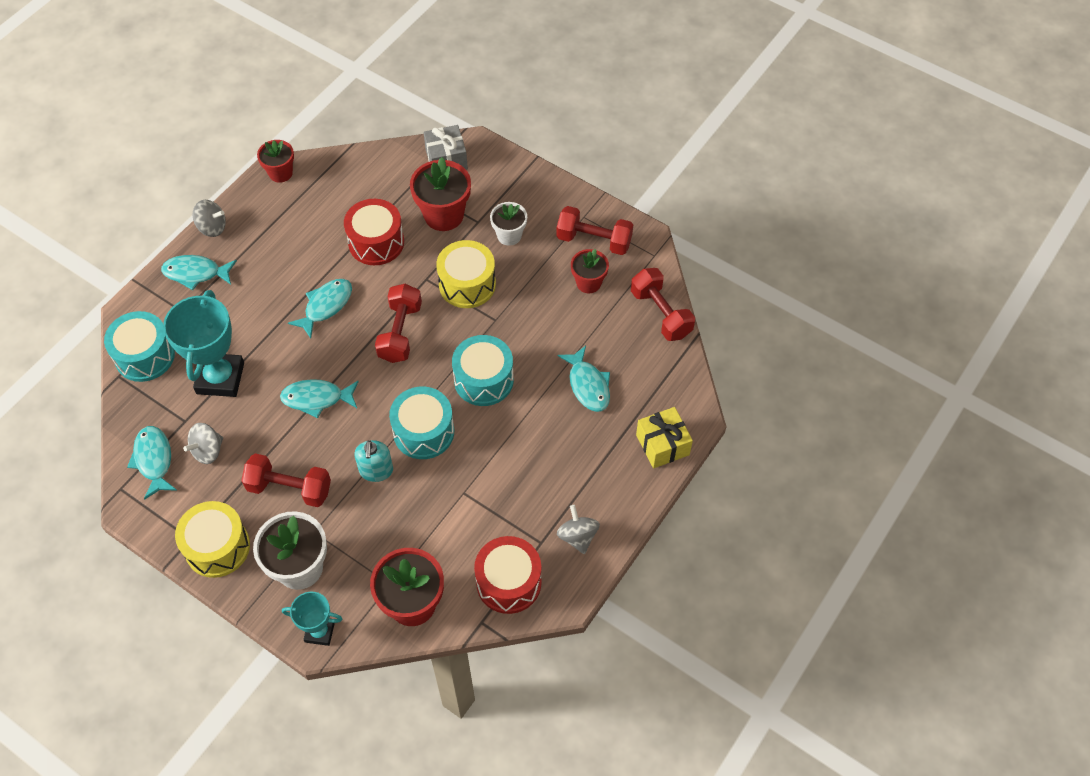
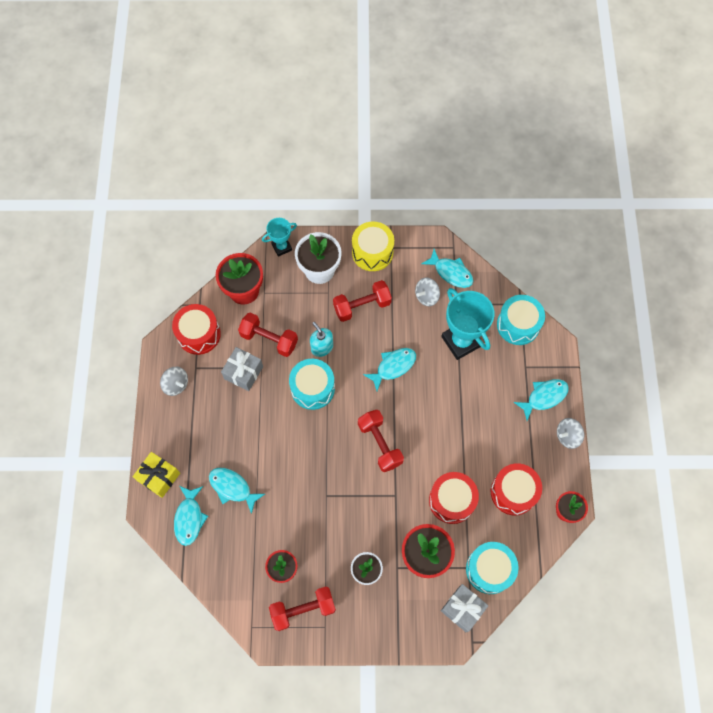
camera: 145 degrees right, 10 degrees up
(208, 451) = (426, 296): grey spinning top -> grey spinning top turned 135 degrees counterclockwise
(312, 215) = (513, 492): none -> red drum
(326, 306) = (442, 430): turquoise fish -> turquoise fish (189, 518)
(467, 284) = (365, 510): yellow drum -> none
(483, 380) = (302, 447): turquoise drum -> turquoise drum (489, 569)
(488, 500) = (243, 372): none -> grey gift
(660, 314) = (217, 577): red dumbbell -> red dumbbell (269, 339)

